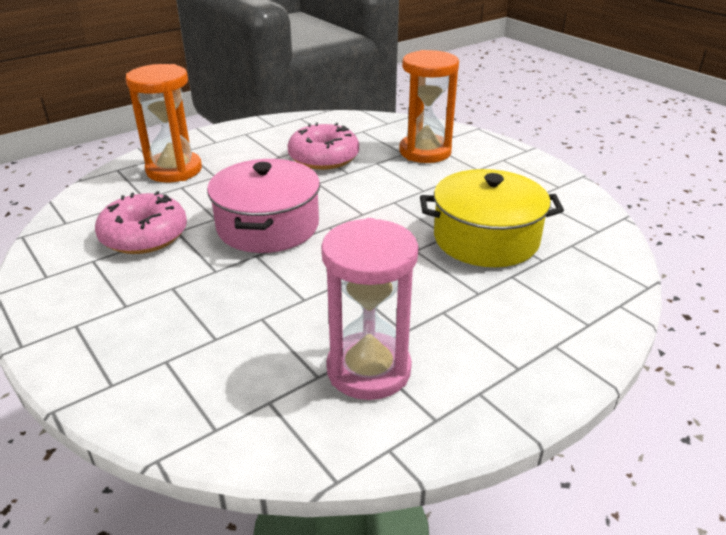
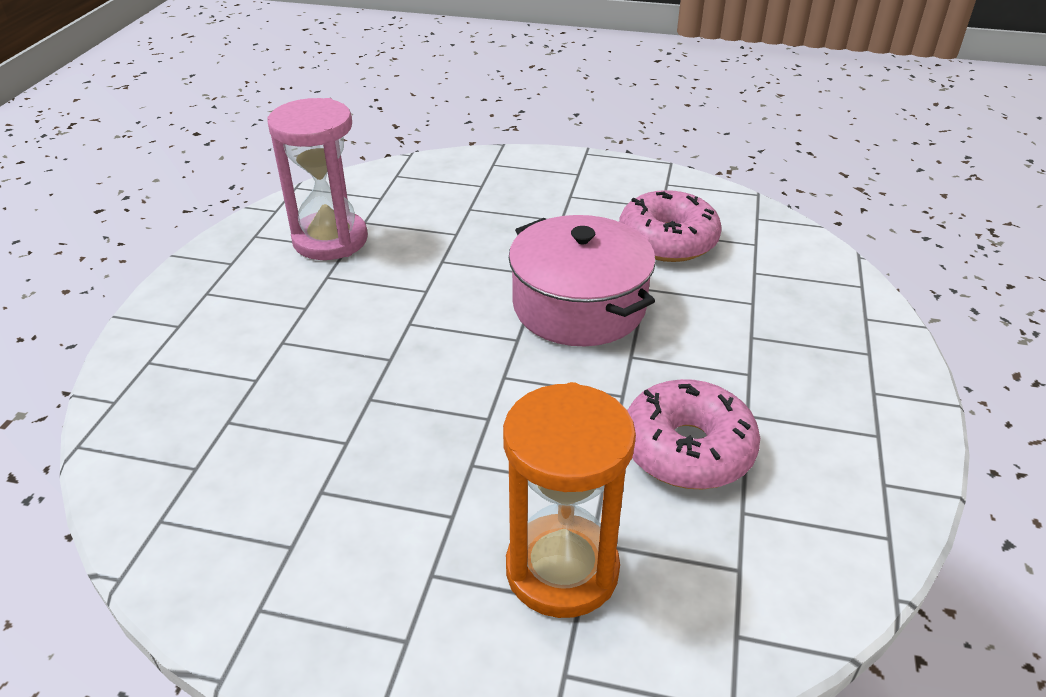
camera: 140 degrees right, 5 degrees up
(174, 170) = (808, 318): orange hourglass -> none
(486, 239) = (317, 417): yellow pot -> none

